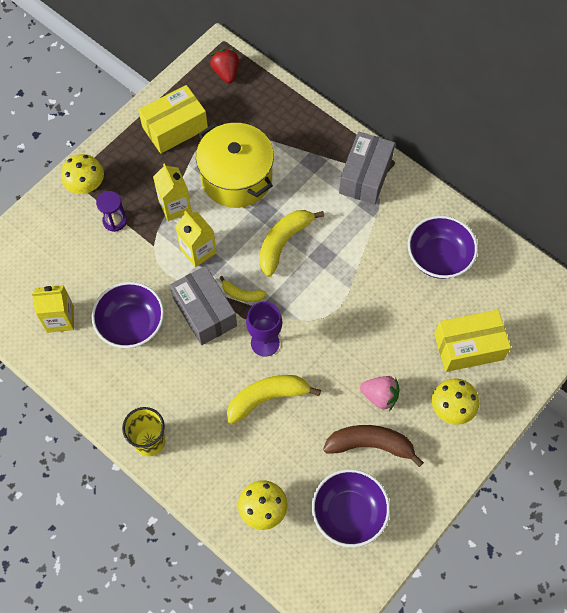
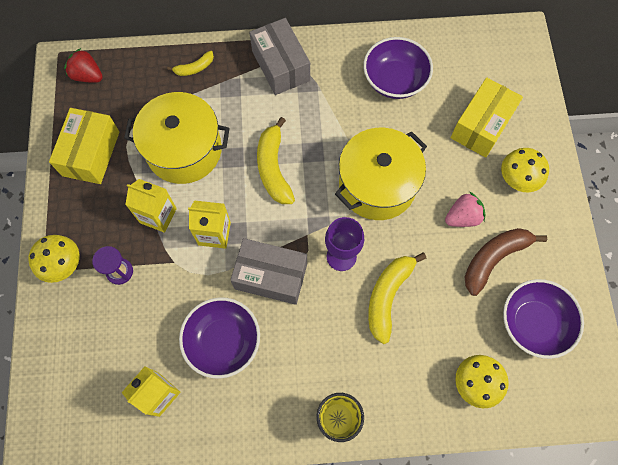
camera: 45 degrees left, 5 degrees up
(242, 294) = (284, 235): yellow banana -> yellow banana (194, 68)
(343, 318) = (377, 185): none -> yellow pot

